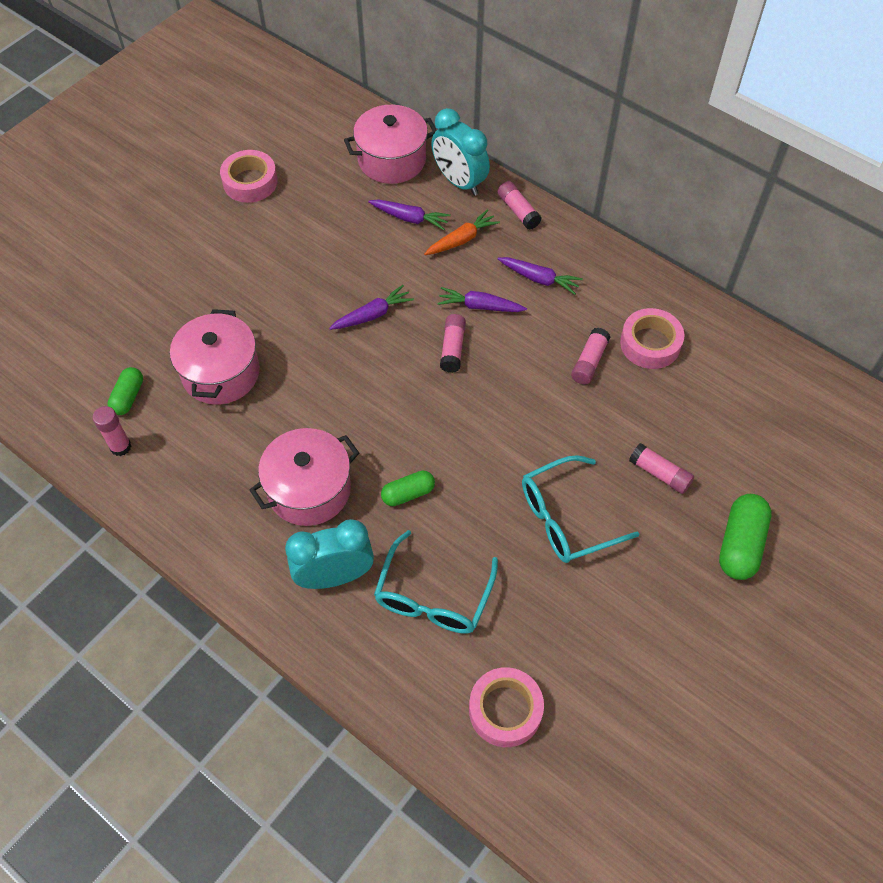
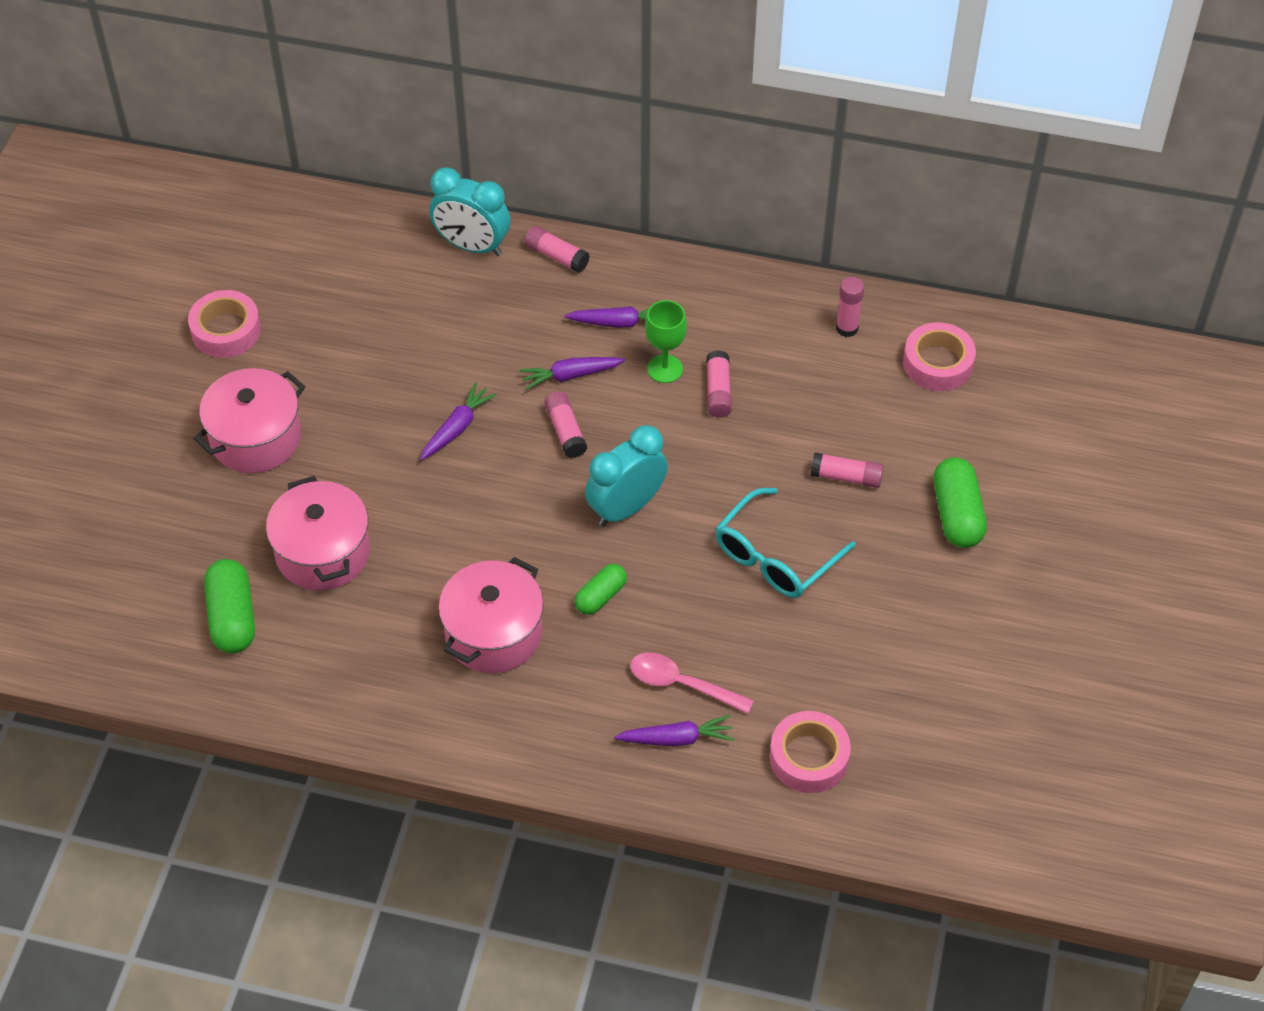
camera: 25 degrees left, 5 degrees down
(120, 447) = (257, 672): pink glue stick -> pink glue stick (847, 328)
(128, 397) = (232, 617): green capsule -> green capsule, size x1.60
(334, 576) = (570, 706): turquoise clock -> turquoise clock (626, 507)
(392, 160) = (379, 247): pink pot -> pink pot (256, 438)
(410, 218) = (438, 307): purple carrot -> purple carrot (676, 739)
(433, 596) = (682, 684): turquoise glasses -> pink spoon
(461, 240) = (510, 310): orange carrot -> none
(556, 328) = (665, 369): none -> green goblet
(650, 344) = (771, 349): pink tape -> pink tape (938, 363)

